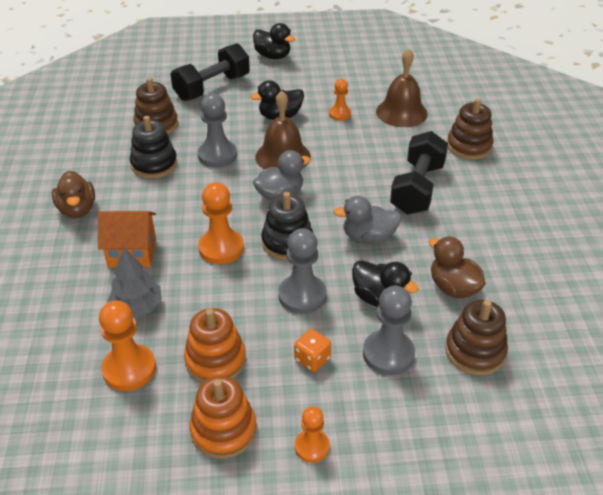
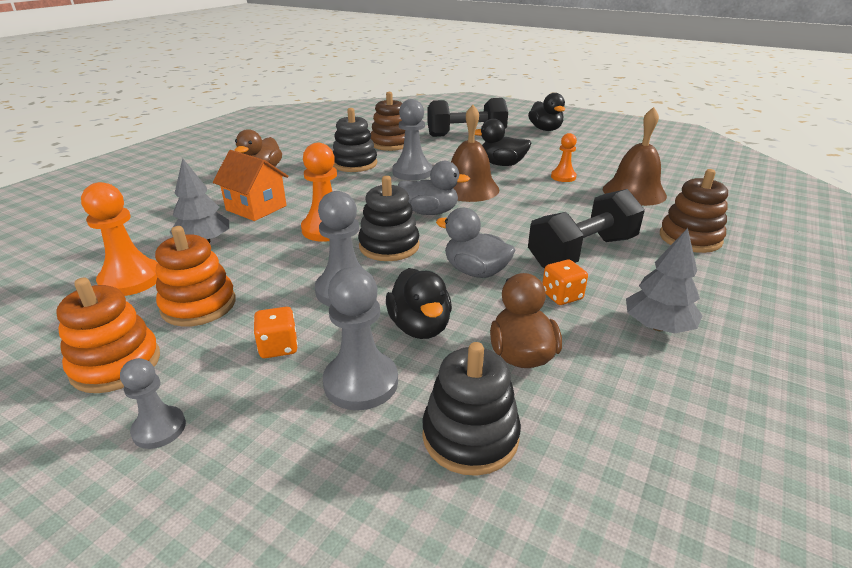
camera: 35 degrees right, 10 degrees down
(312, 447) = (159, 429): orange pawn -> grey pawn
(437, 232) = (561, 296): none -> orange dice
(475, 351) = (470, 436): brown stacking toy -> black stacking toy
(504, 230) = (658, 326): none -> grey tree

